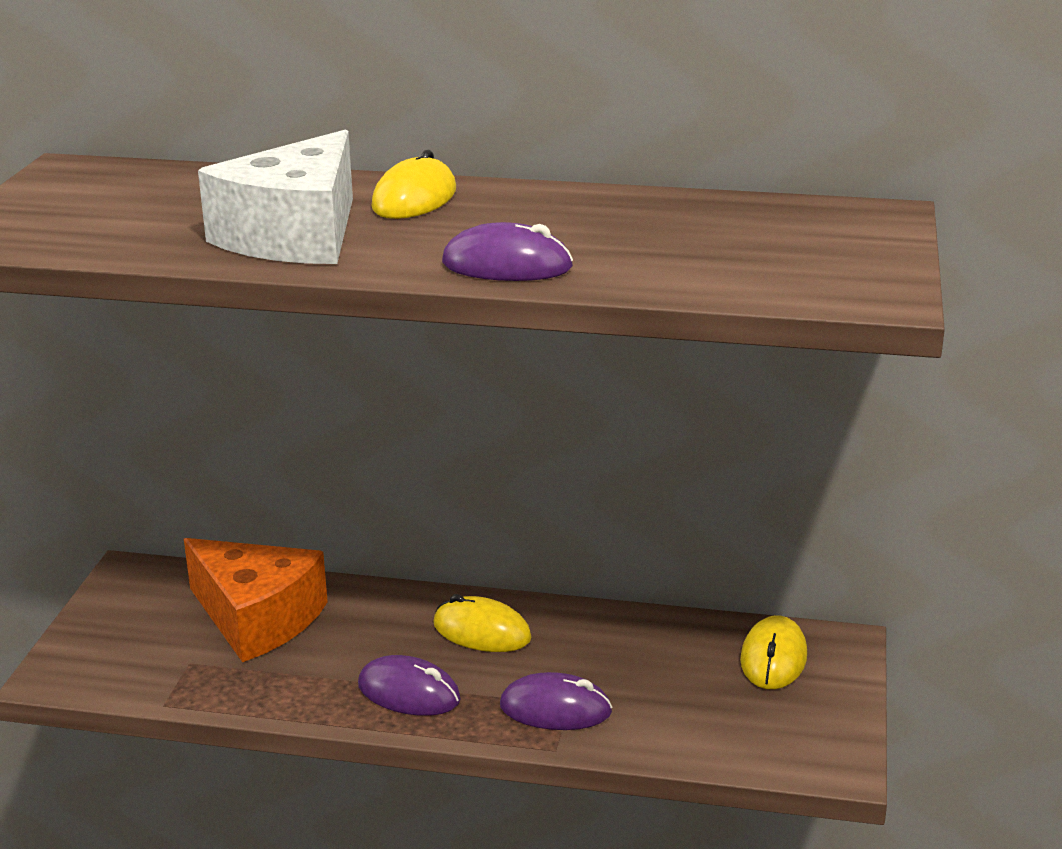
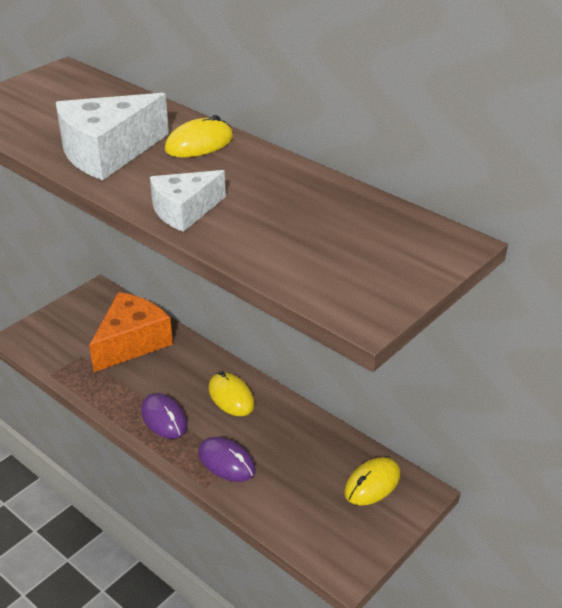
camera: 30 degrees right, 10 degrees up
(257, 618) = (131, 342): orange cheese -> orange cheese turned 120 degrees counterclockwise
(507, 265) = (184, 211): purple mouse -> white cheese

